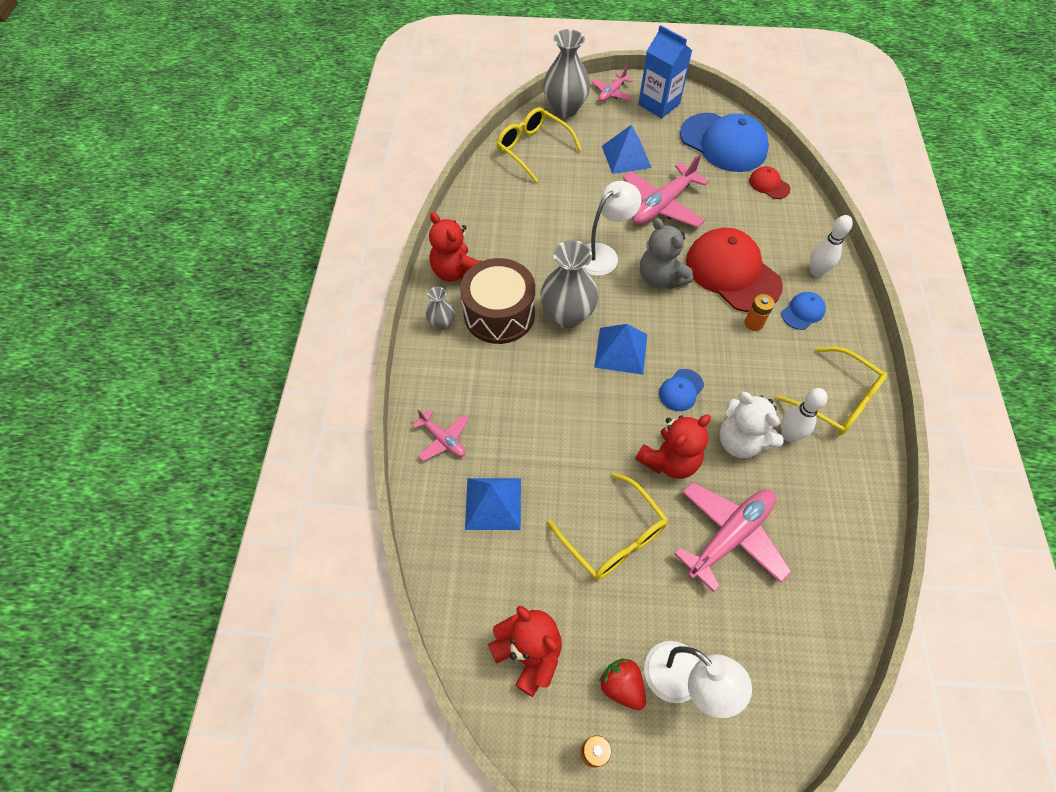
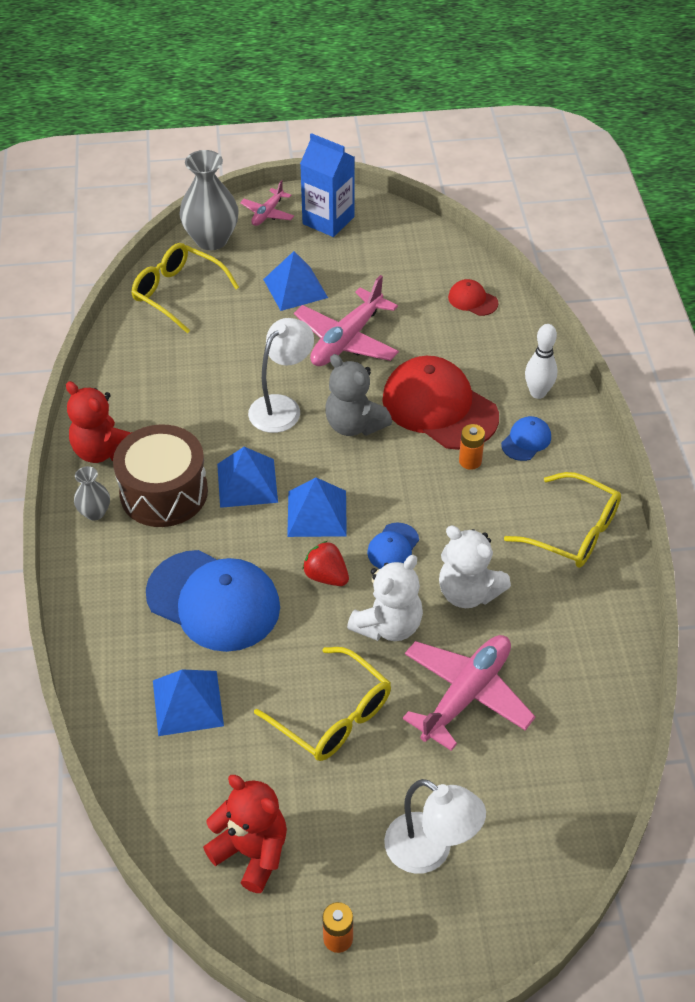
camera: 10 degrees left, 10 degrees down
(443, 439) = (117, 642): pink plane -> none
(567, 315) = (247, 483): grey vase -> blue pyramid
(622, 686) = (362, 867): red strawberry -> red strawberry (326, 576)
(669, 460) = (388, 625): red teddy bear -> white teddy bear
(723, 143) = (413, 257): blue cap -> blue cap (213, 601)
(788, 435) = (522, 578): white bowling pin -> none

